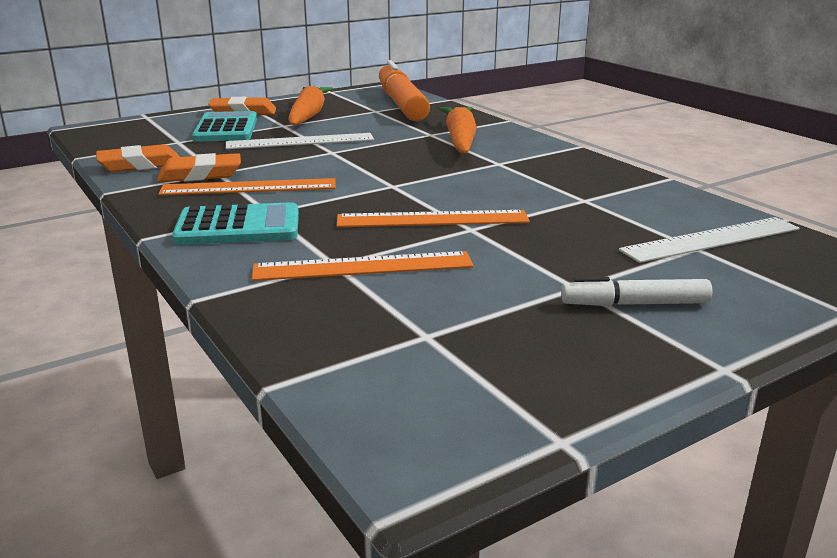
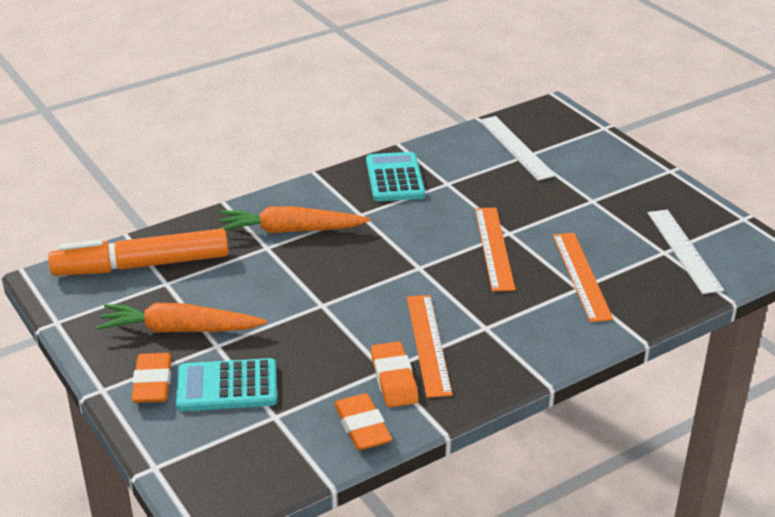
camera: 90 degrees left, 10 degrees up
(238, 227) = (520, 338): turquoise calculator -> turquoise calculator (395, 178)
(300, 141) = (285, 327): white ruler -> white ruler (683, 250)
(635, 304) = (610, 184): white marker -> none

